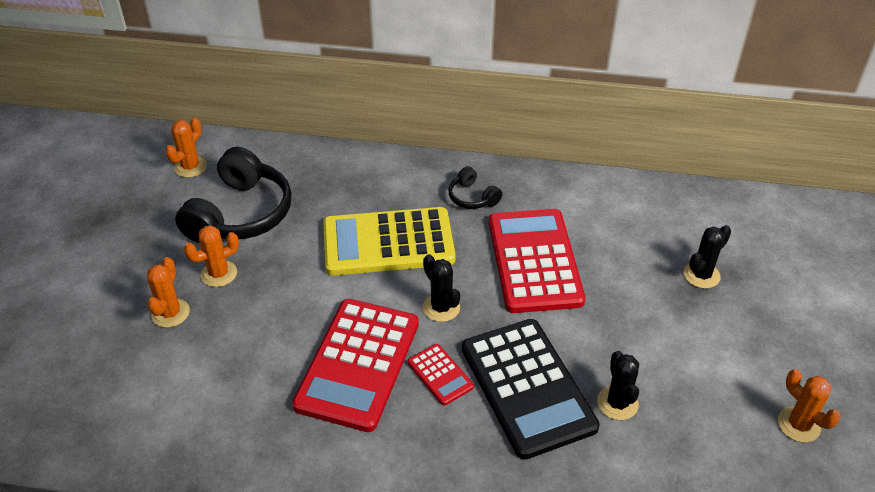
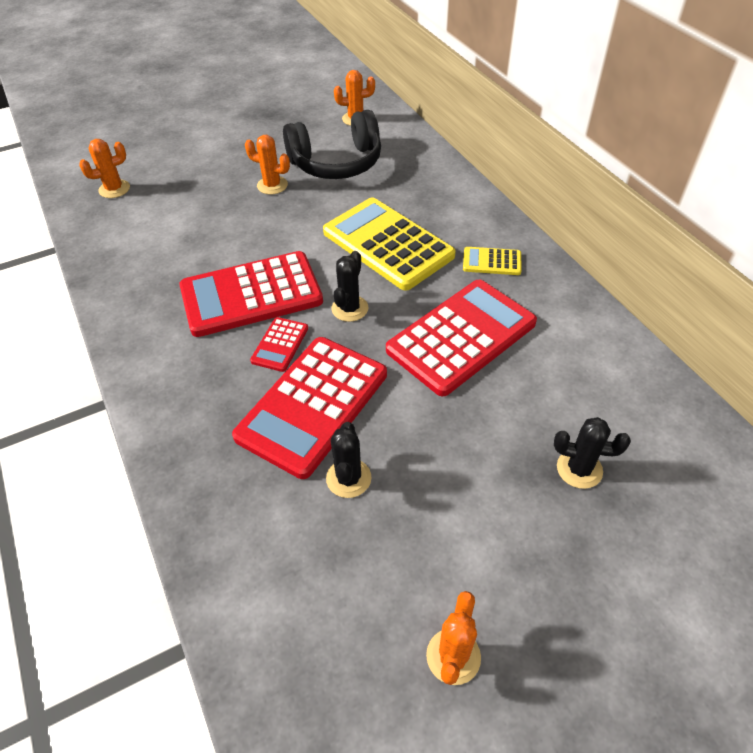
camera: 55 degrees right, 5 degrees up
(170, 313) = (218, 186): orange cactus -> orange cactus (114, 189)
(472, 197) = (492, 262): black headphones -> yellow calculator
(527, 387) = (313, 405): black calculator -> red calculator
(617, 403) = (348, 478): black cactus -> black cactus turned 45 degrees counterclockwise

